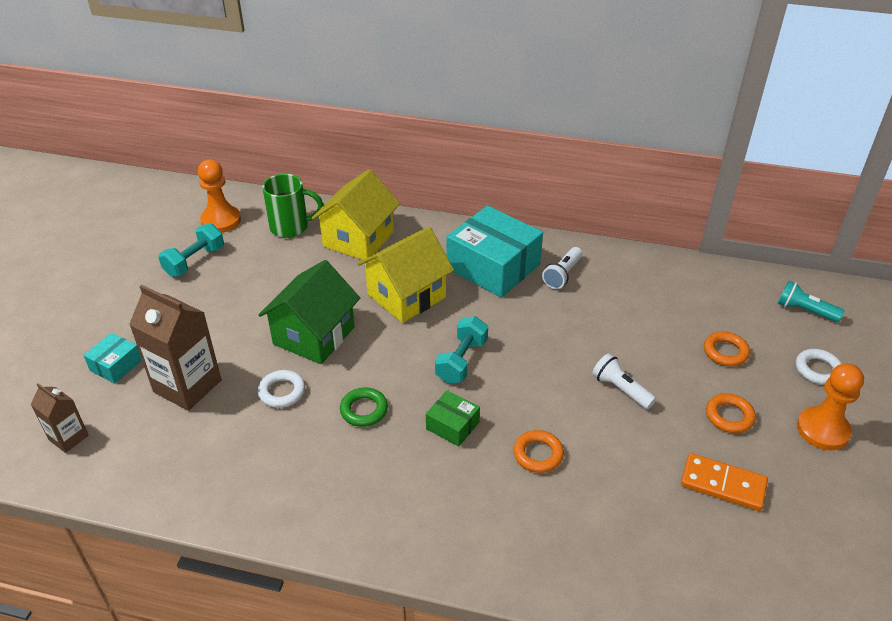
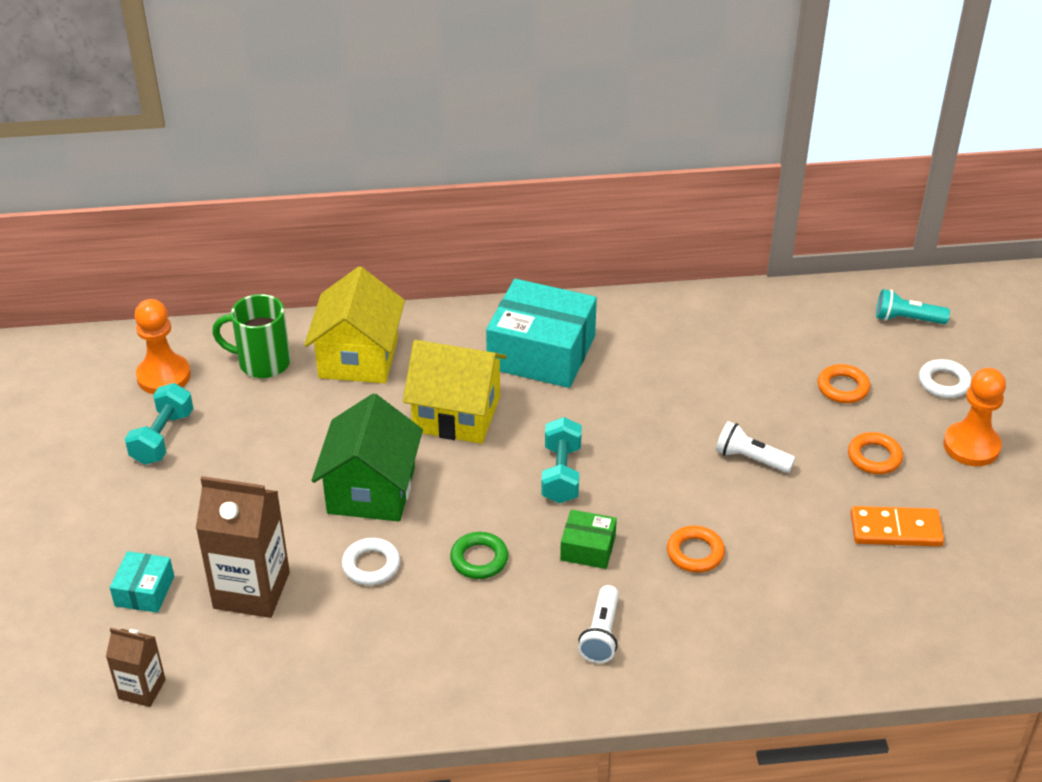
camera: 20 degrees left, 0 degrees up
(291, 227) = (262, 363): green mug -> green mug turned 150 degrees counterclockwise
(406, 296) = (456, 414): yellow house -> yellow house turned 75 degrees clockwise
(562, 275) = (627, 342): white flashlight -> white flashlight (601, 634)

